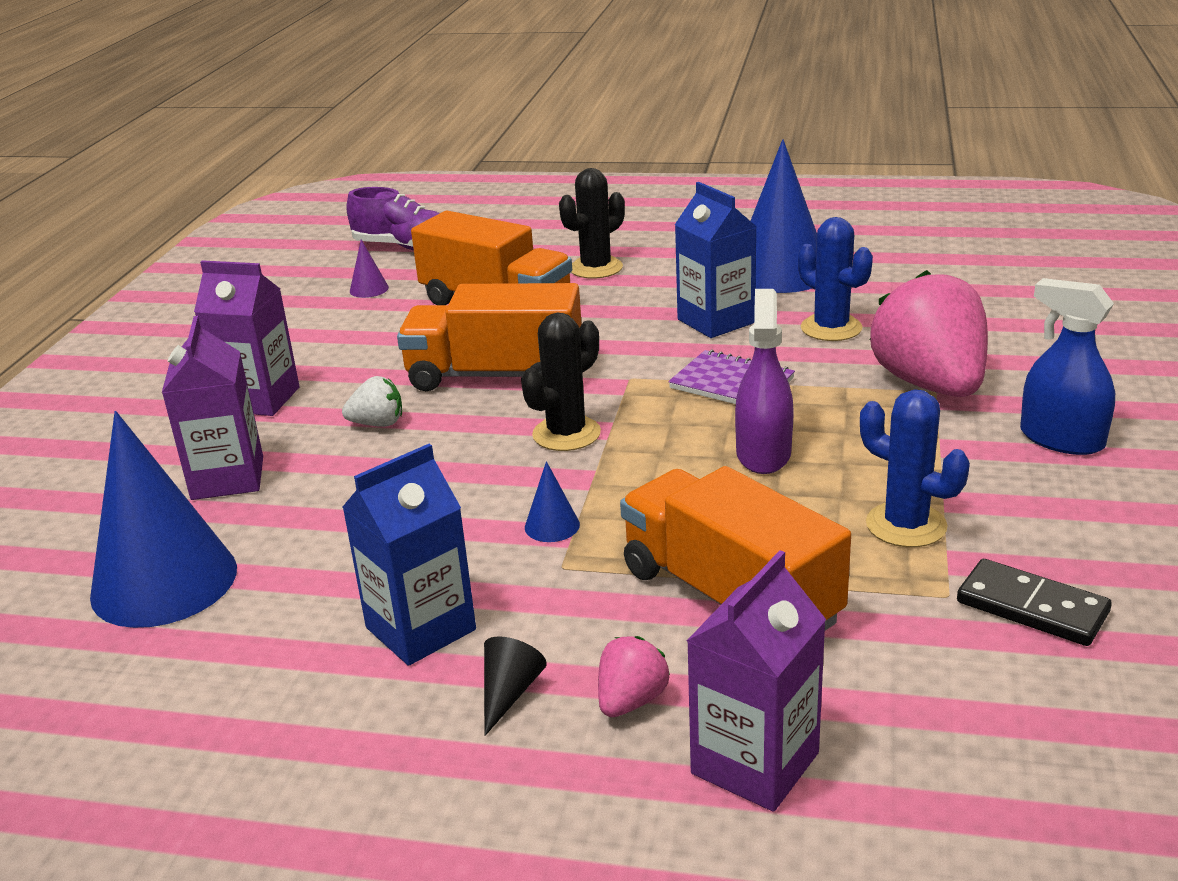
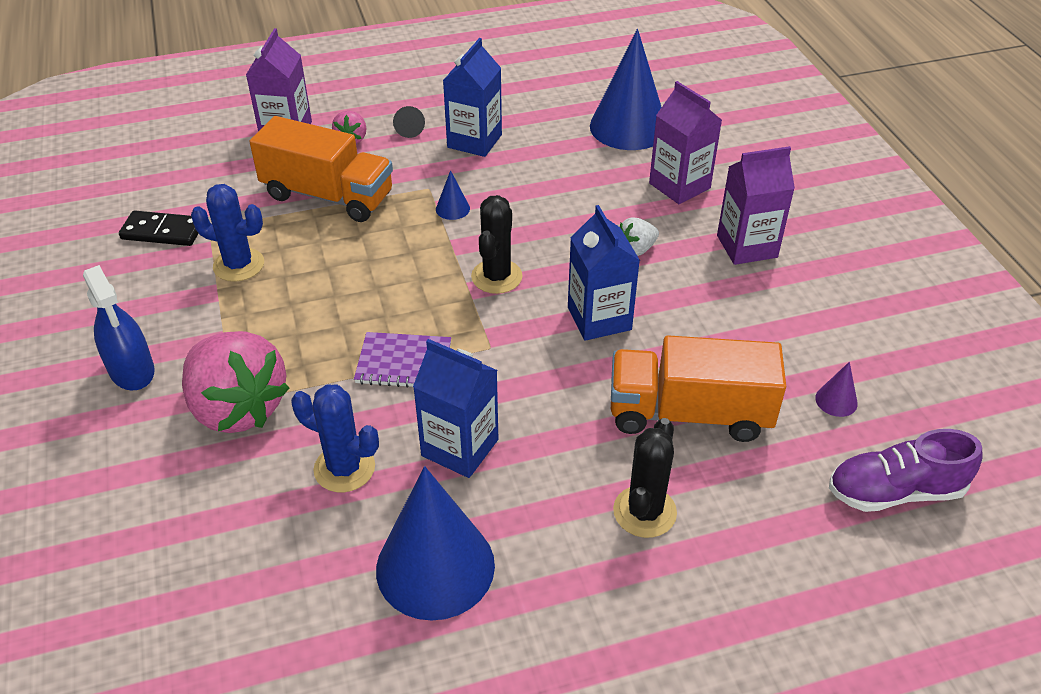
camera: 150 degrees right, 15 degrees up
(495, 375) = (599, 318): orange truck -> blue carton
(763, 454) = (348, 297): purple spray bottle -> none
(1061, 439) = (132, 370): blue spray bottle -> blue spray bottle turned 45 degrees clockwise

